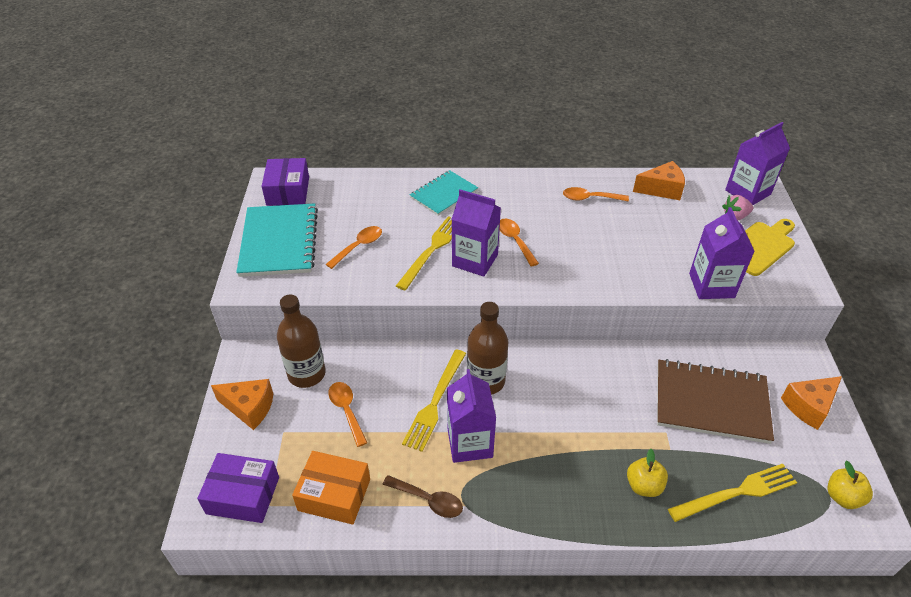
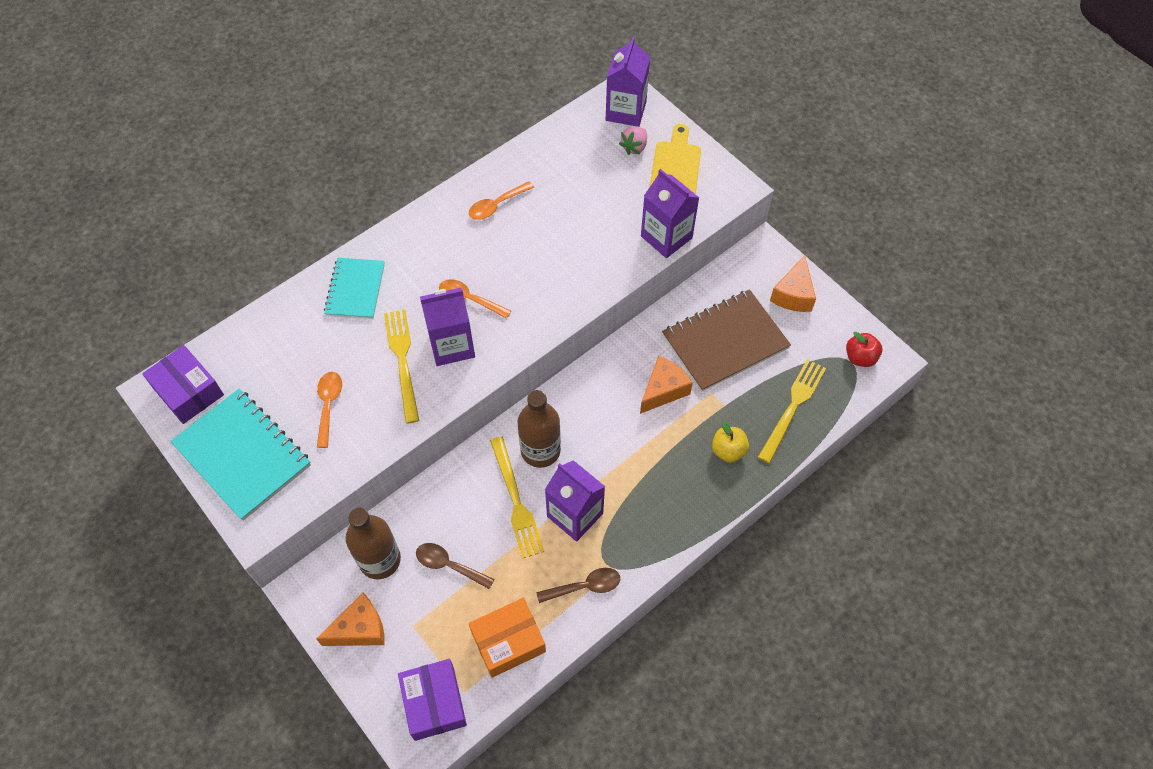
camera: 40 degrees left, 15 degrees up
(243, 495) = (434, 703): purple box -> purple box turned 75 degrees counterclockwise
(346, 410) = (449, 565): orange spoon -> brown spoon
(661, 189) = (551, 154): orange cheese -> orange cheese (663, 390)
(842, 497) = (860, 357): yellow apple -> red apple

